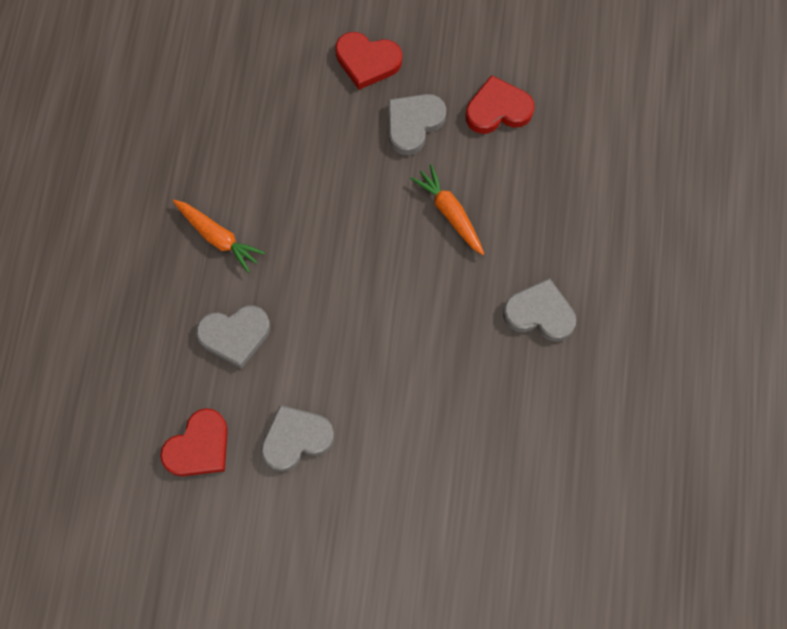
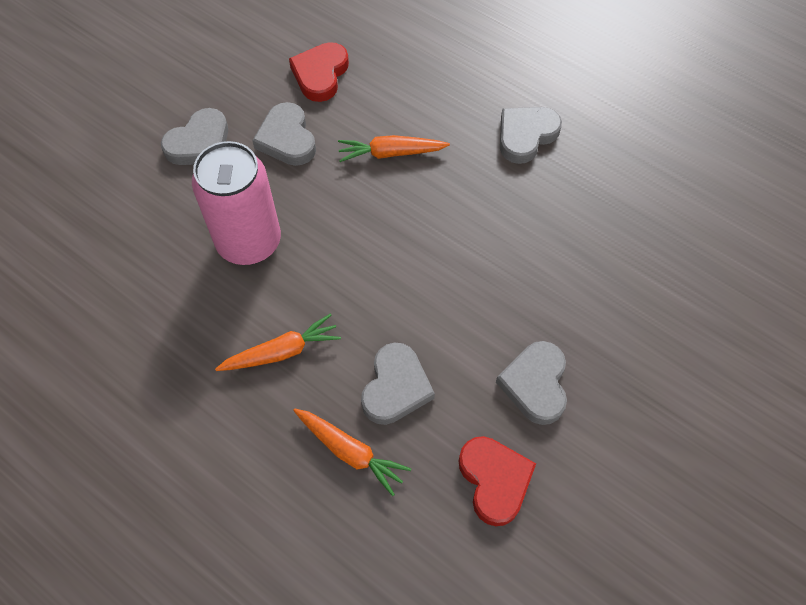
camera: 60 degrees left, 10 degrees down
(166, 332) = (350, 451): none -> orange carrot
(298, 156) = (249, 242): none -> pink can
(367, 61) = (199, 143): red heart -> grey heart

